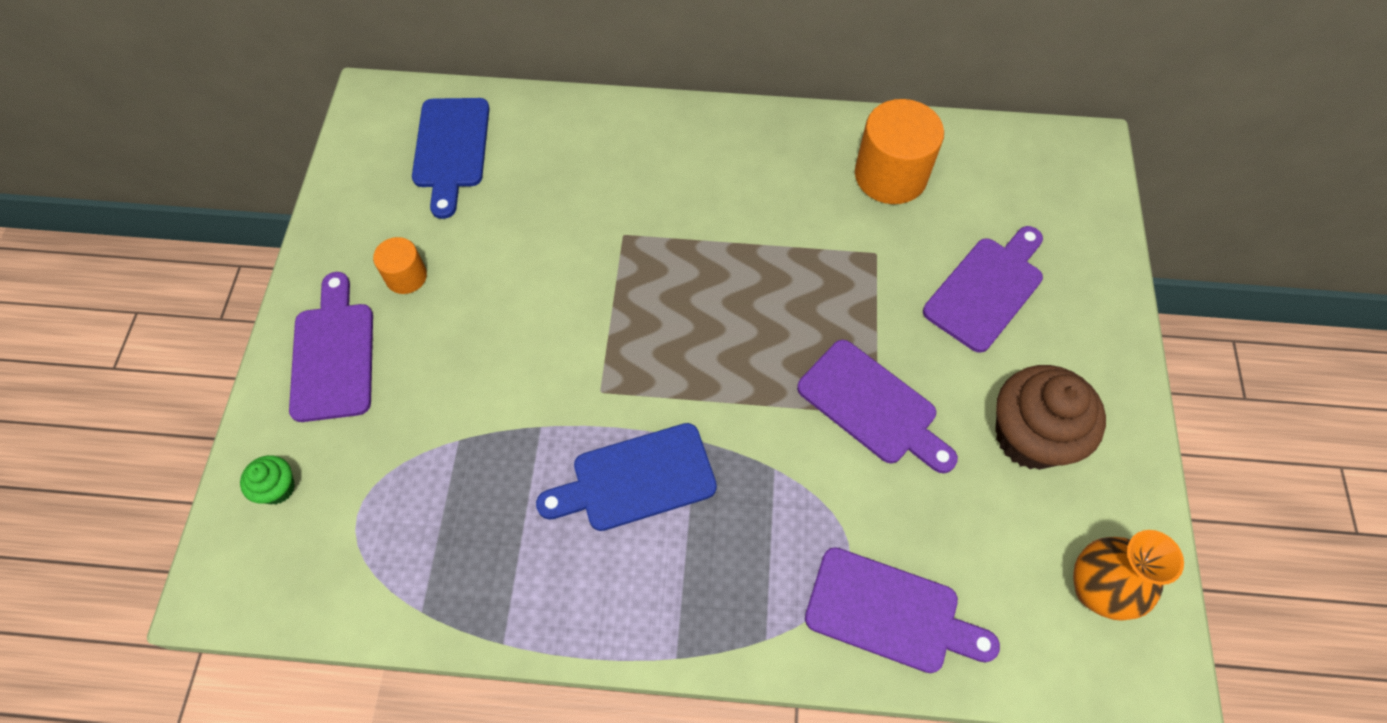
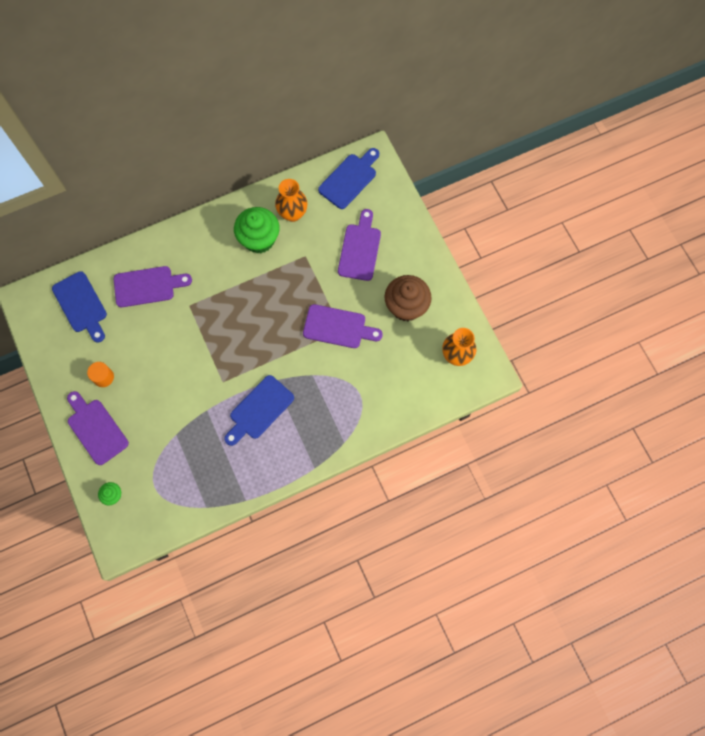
camera: 30 degrees left, 10 degrees up
(808, 188) = (259, 239): none -> green cupcake
(890, 175) = (292, 213): orange cylinder -> orange vase
(890, 612) = (385, 406): purple cutting board -> purple cutting board (147, 286)
(1024, 167) = (349, 179): none -> blue cutting board

